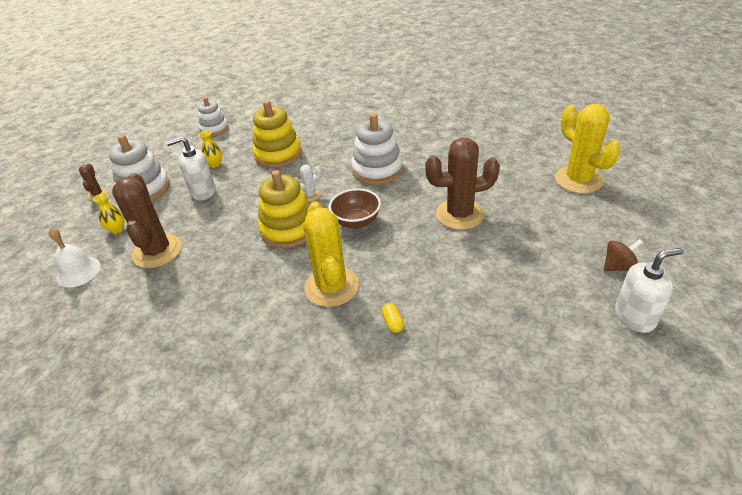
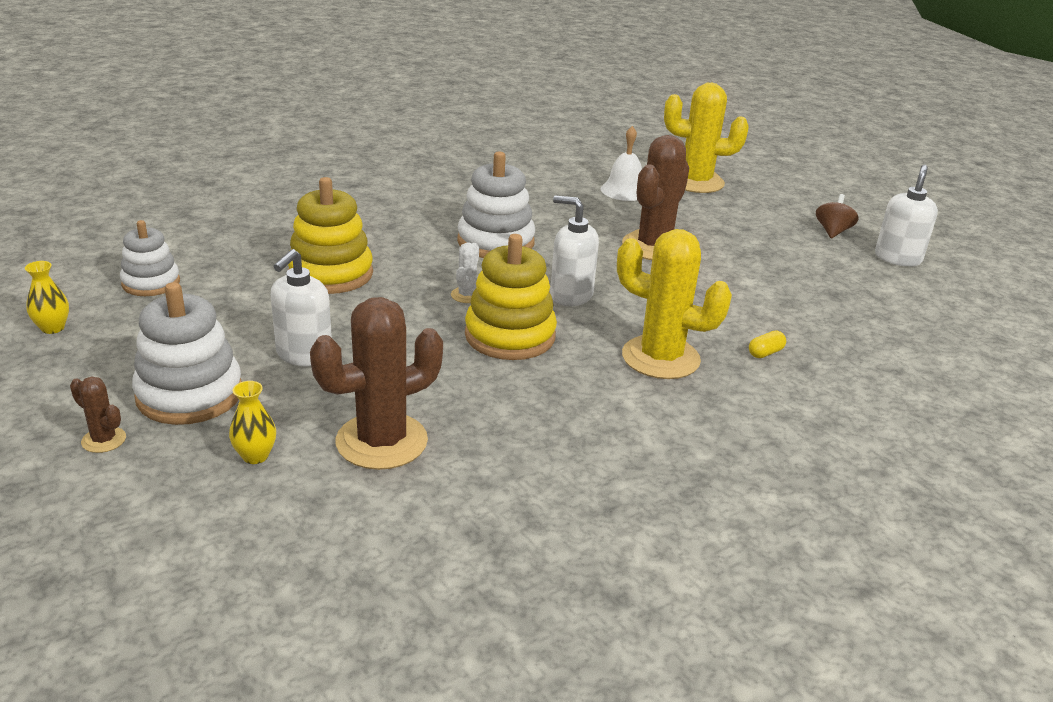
camera: 55 degrees left, 10 degrees down
(78, 272) = (303, 529): white bell -> white bell (624, 190)
(157, 251) = (381, 441): brown cactus -> brown cactus turned 60 degrees counterclockwise
(215, 164) = (252, 320): yellow vase -> yellow vase (53, 328)
(356, 222) = (571, 295): brown bowl -> white soap dispenser
(393, 322) = (765, 353): yellow capsule -> yellow capsule turned 60 degrees counterclockwise

